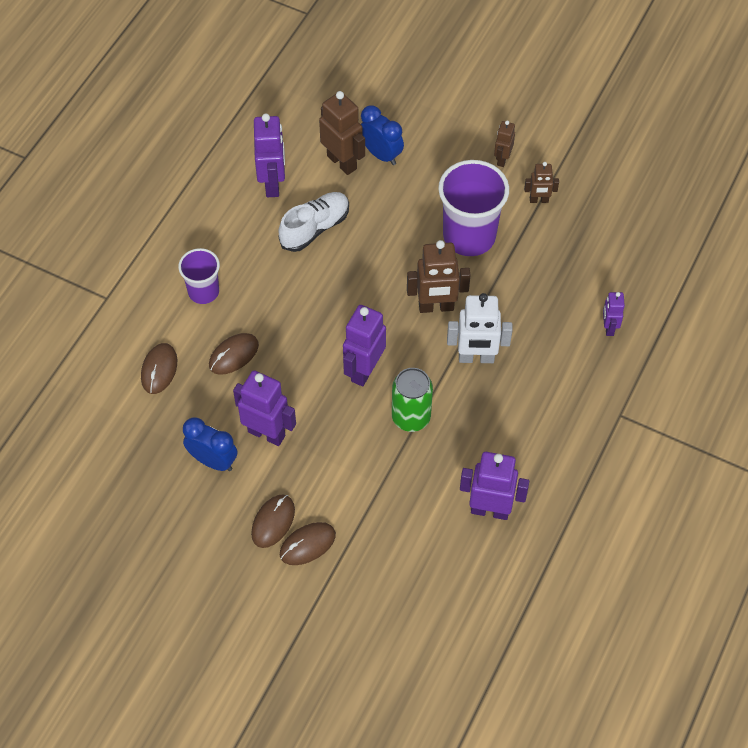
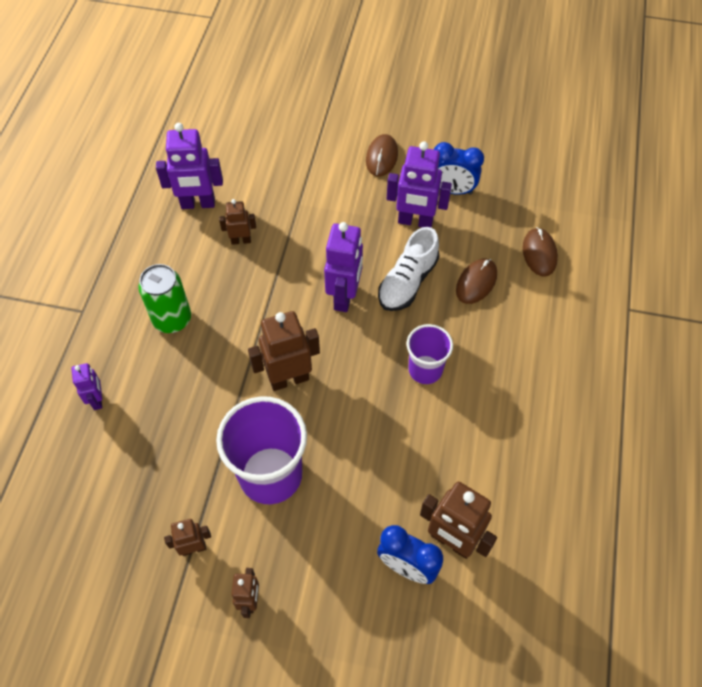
camera: 165 degrees right, 0 degrees up
(203, 291) = (536, 338): purple cup -> purple cup (425, 369)
(272, 184) = (522, 487): purple robot -> none
(307, 544) = (347, 147): brown mouse -> none
(315, 228) = (450, 441): white shoe -> white shoe (407, 282)
(411, 417) = (287, 264): green can -> green can (172, 319)
(452, 454) = (241, 240): none -> brown robot
(476, 358) = (235, 334): white robot -> none

